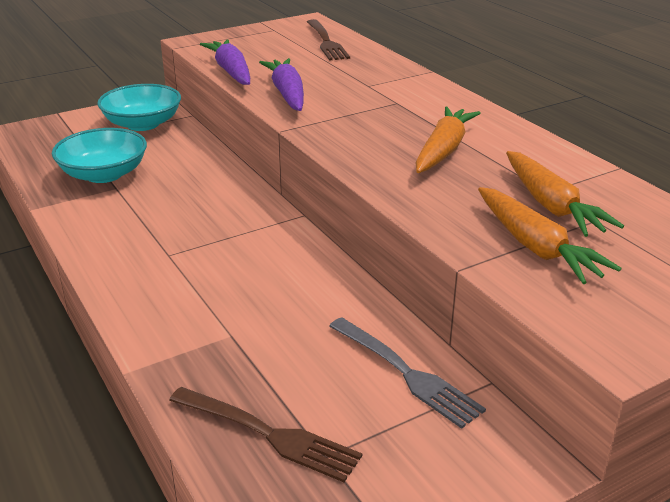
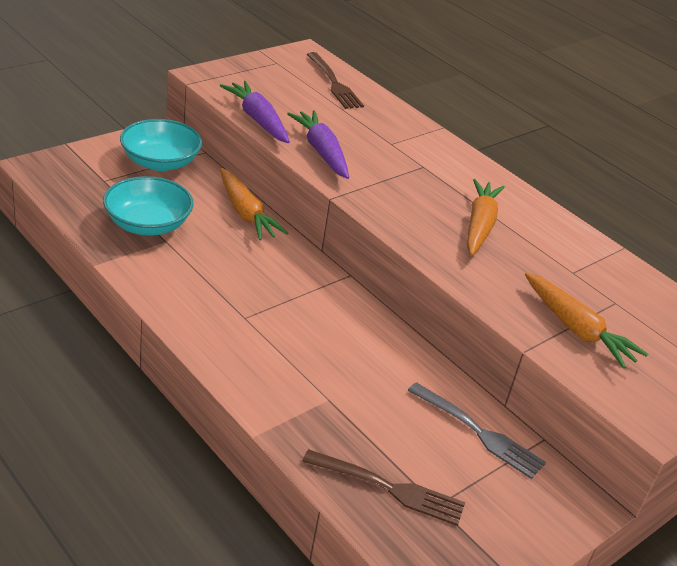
camera: 15 degrees left, 5 degrees up
(551, 205) = (579, 287): orange carrot -> orange carrot (246, 213)

